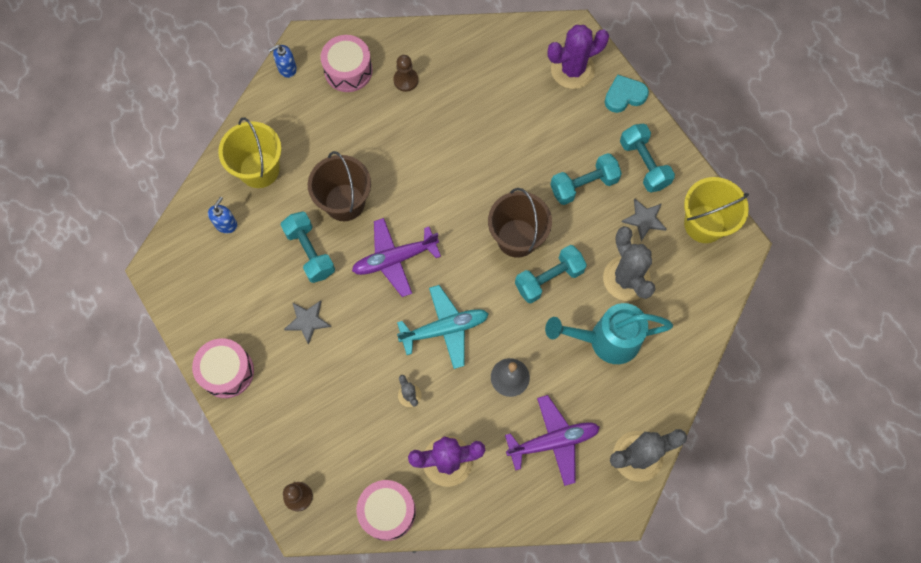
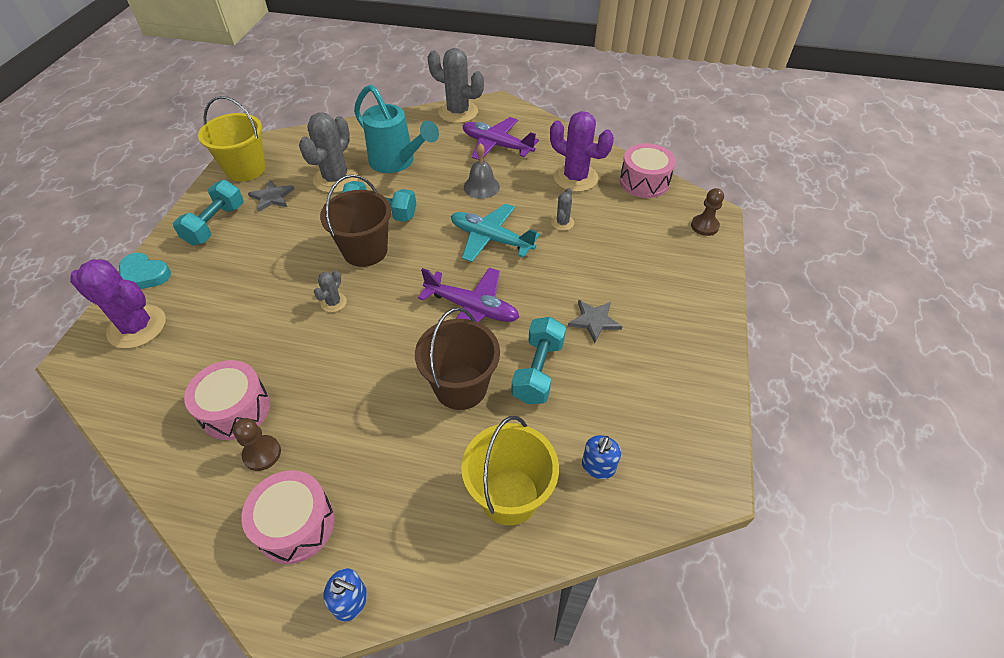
camera: 135 degrees left, 20 degrees down
(226, 224) = (598, 467): blue soap dispenser -> blue soap dispenser turned 45 degrees counterclockwise
(227, 371) = (702, 337): pink drum -> pink drum (235, 409)
(484, 184) = (333, 302): none -> grey cactus
(584, 185) = (271, 244): turquoise dumbbell -> none

